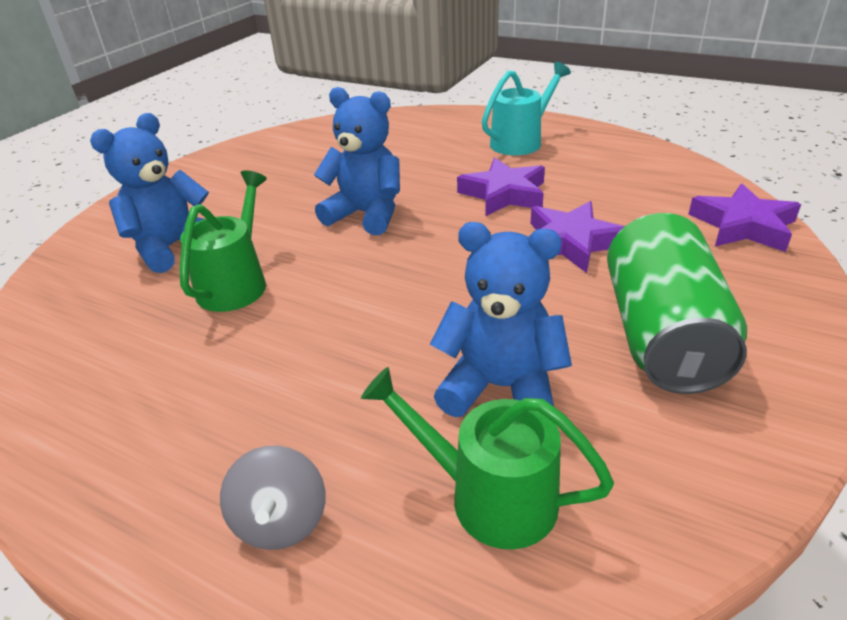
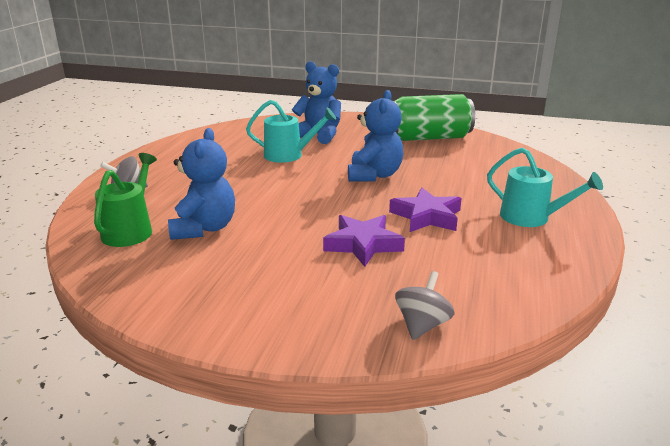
camera: 75 degrees right, 10 degrees down
(236, 283) = (289, 155): green watering can -> turquoise watering can
(661, 334) = (255, 278): green can -> green can (429, 138)
(743, 226) = (422, 325): purple star -> grey spinning top

